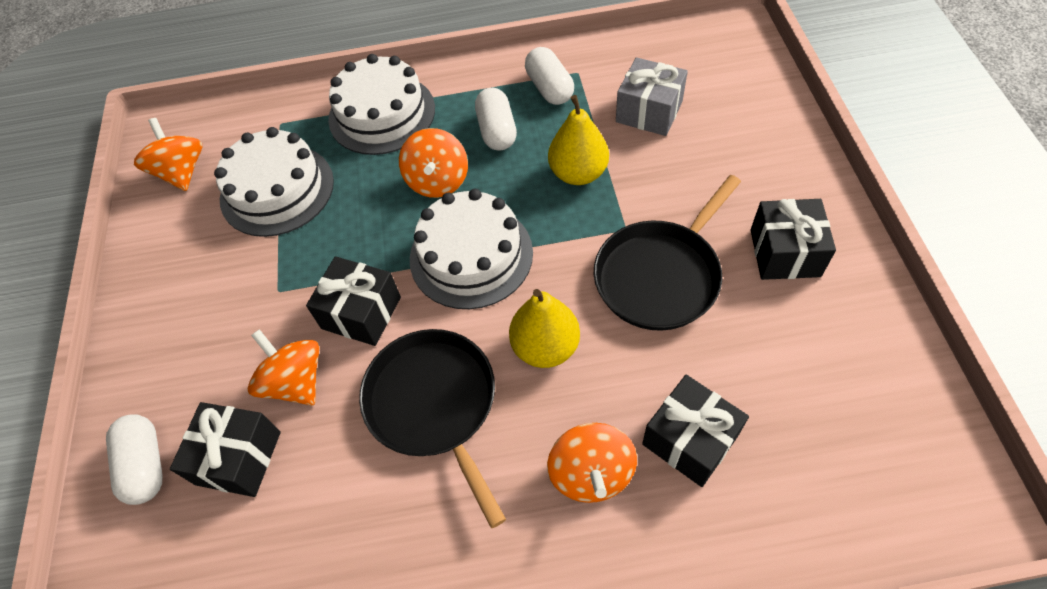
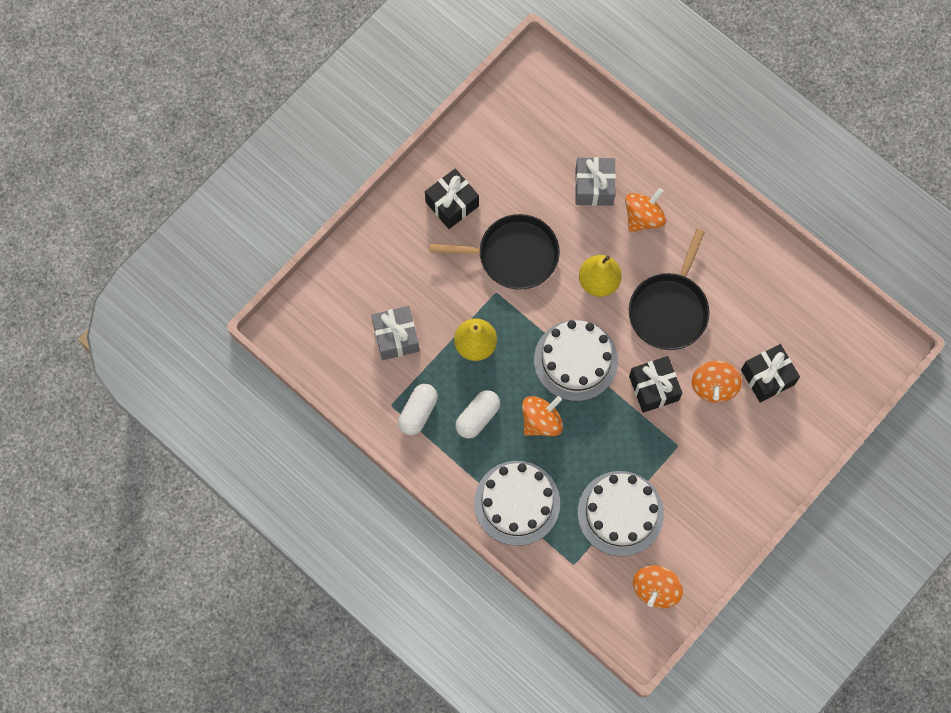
camera: 135 degrees left, 15 degrees up
(145, 465) = (807, 417): white capsule -> none
(690, 440) = (594, 187): black gift -> grey gift

